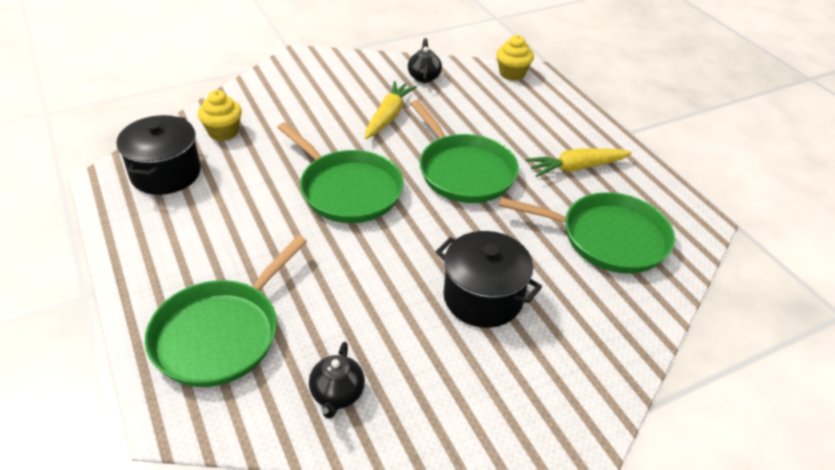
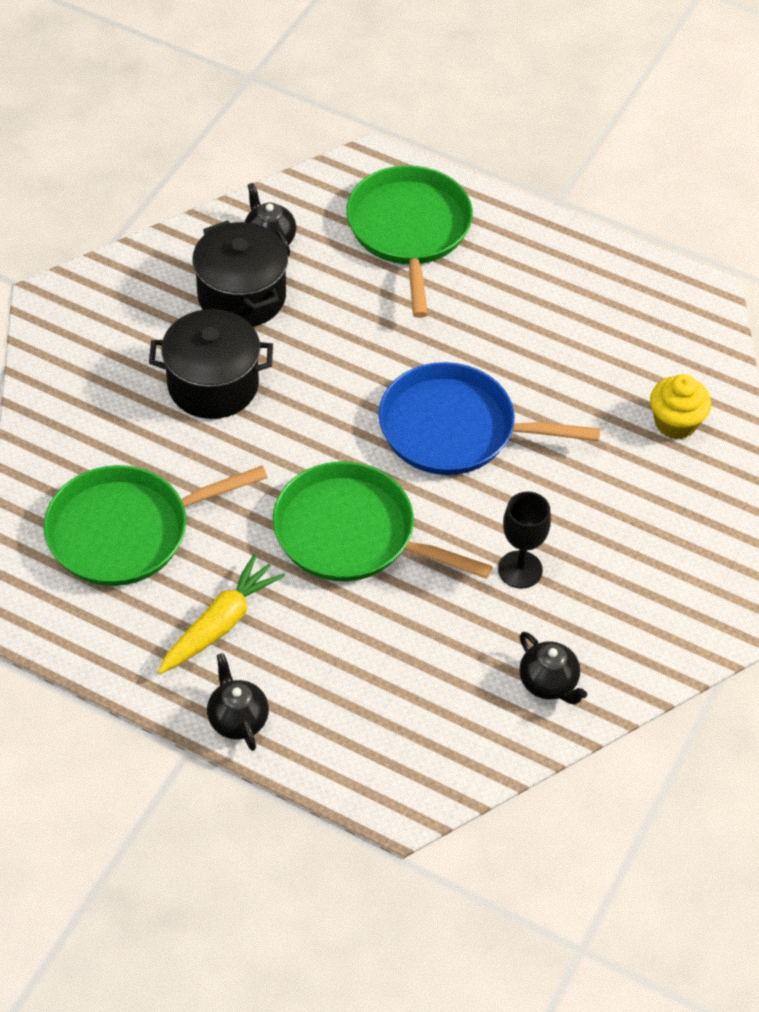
camera: 145 degrees right, 10 degrees up
(166, 173) = (658, 337): black pot -> black pot (242, 296)
(347, 189) = (455, 429): green pan -> blue pan
(388, 116) = (520, 569): yellow carrot -> black goblet
(512, 74) = (432, 778): yellow cupcake -> none
(594, 129) = (237, 719): none -> black teapot

